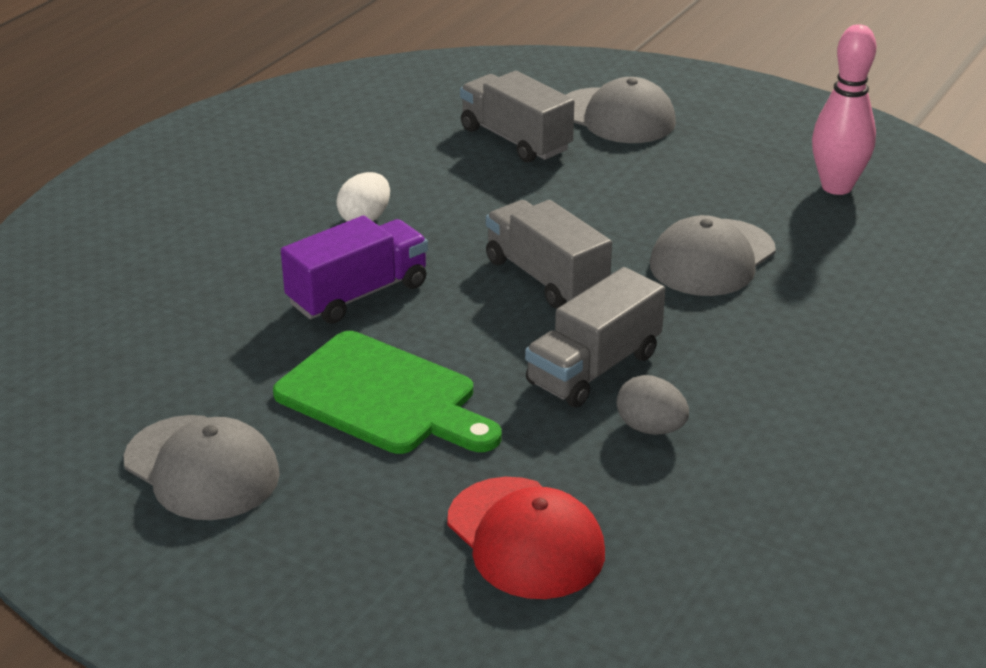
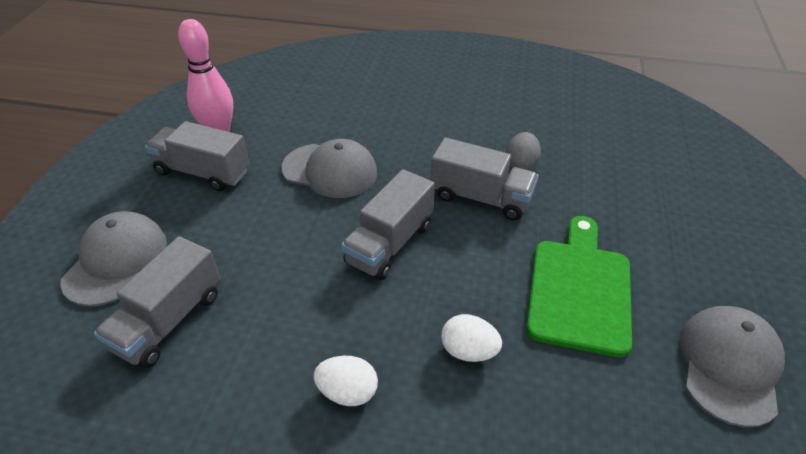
camera: 110 degrees left, 10 degrees up
(358, 294) = (469, 351): purple truck -> white egg
(525, 538) = (645, 190): red cap -> none
(749, 170) = (203, 172): none -> grey truck

